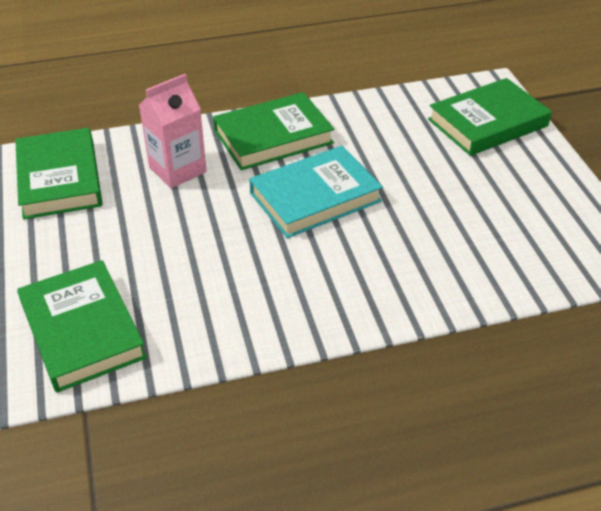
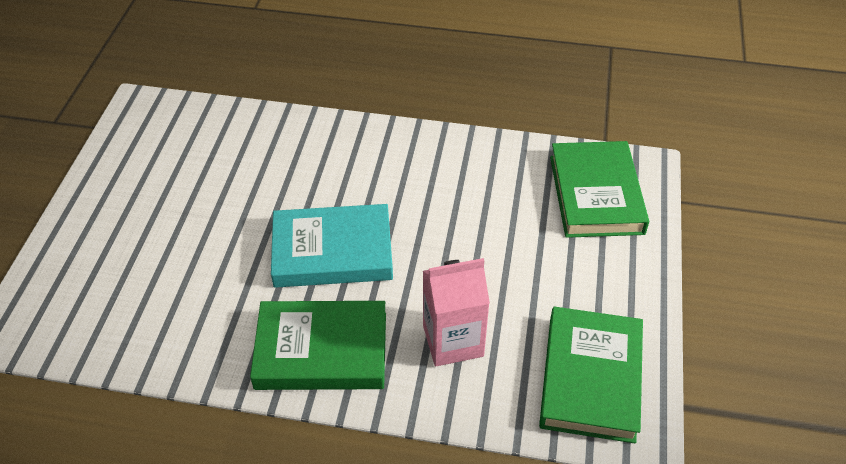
camera: 155 degrees left, 5 degrees up
(487, 123) = (80, 279): green book -> none

